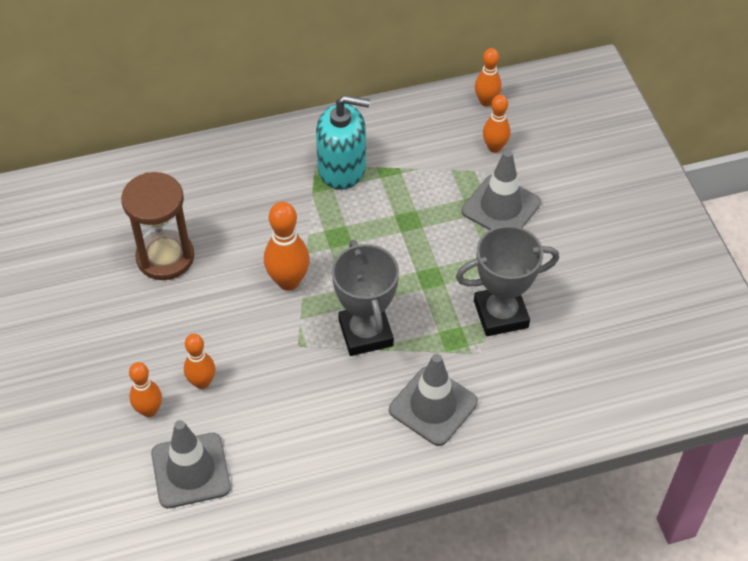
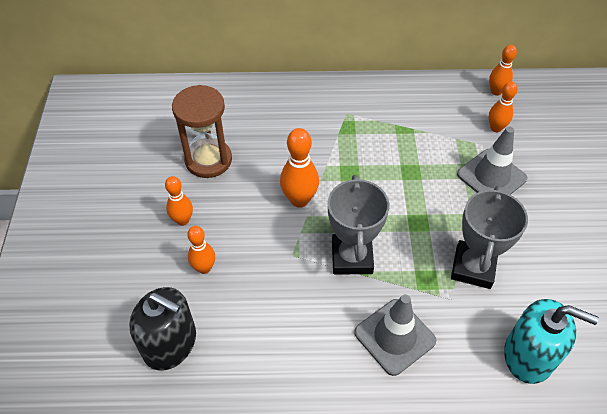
camera: 15 degrees right, 0 degrees up
(149, 410) = (154, 282): orange bowling pin -> orange bowling pin (183, 220)
(191, 470) = (170, 343): grey traffic cone -> black soap dispenser
(342, 168) = (367, 120): turquoise soap dispenser -> turquoise soap dispenser (528, 355)
(501, 314) = (473, 267): grey trophy -> grey trophy turned 75 degrees counterclockwise

